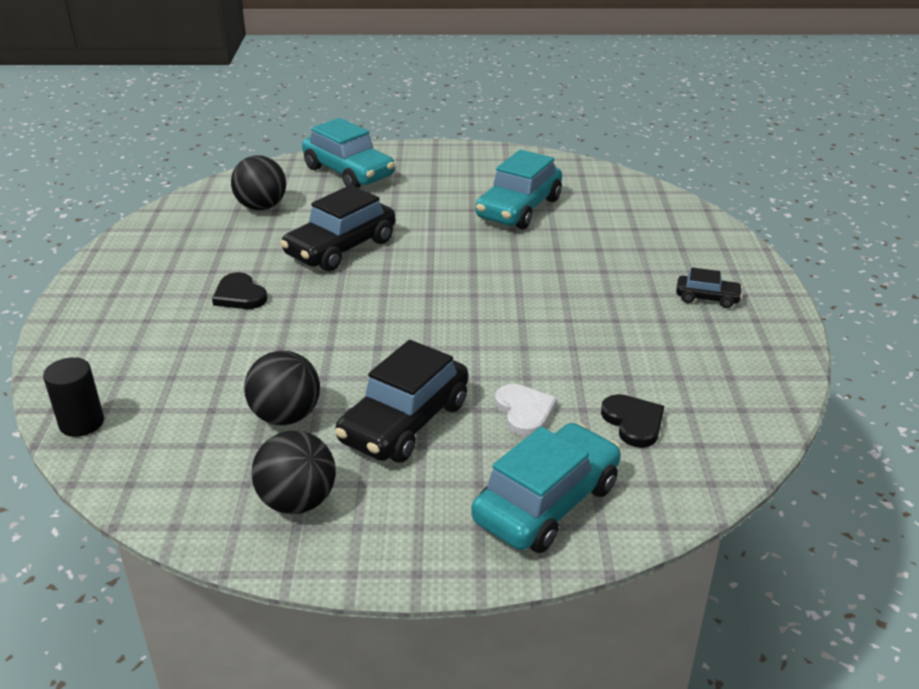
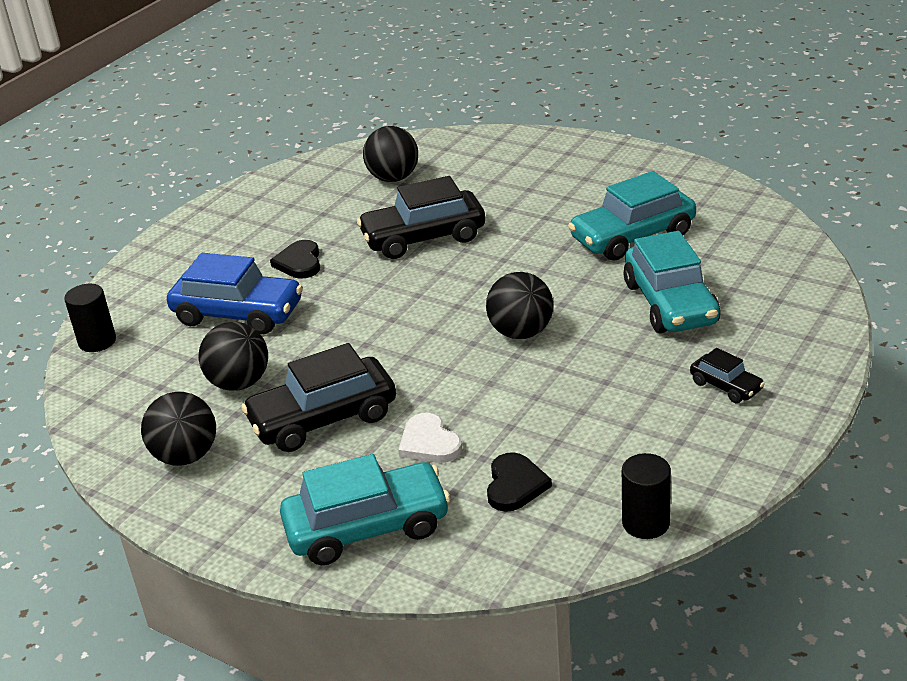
camera: 35 degrees right, 0 degrees up
(221, 355) = (238, 314): none -> blue car
(349, 172) = (505, 158): turquoise car -> turquoise car (670, 303)
(507, 301) = (521, 332): none -> black ball
(524, 412) = (429, 443): white heart -> white heart turned 135 degrees clockwise
(764, 417) = (646, 523): none -> black cylinder

